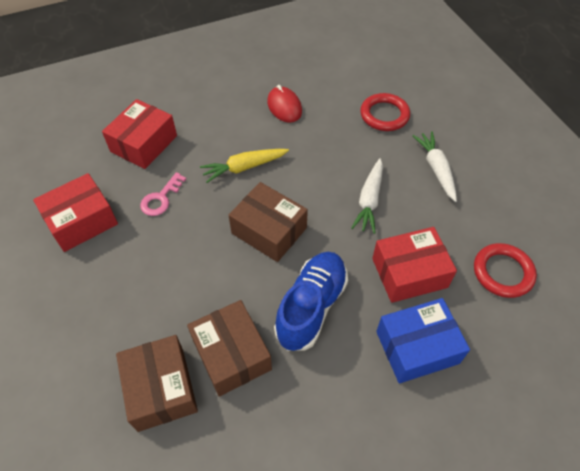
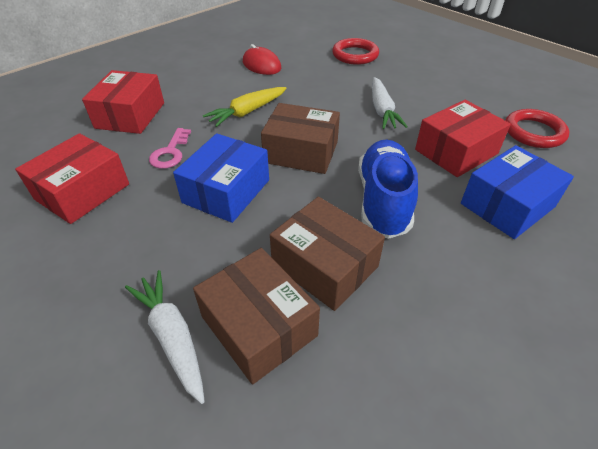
camera: 20 degrees left, 10 degrees down
(189, 255) = (226, 191): none -> blue box
(436, 169) = (424, 79): white carrot -> white carrot (172, 337)

